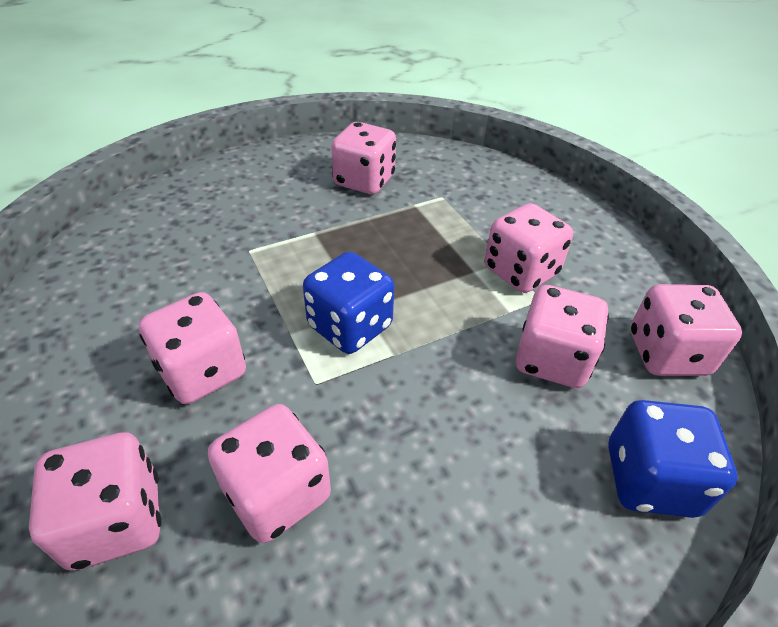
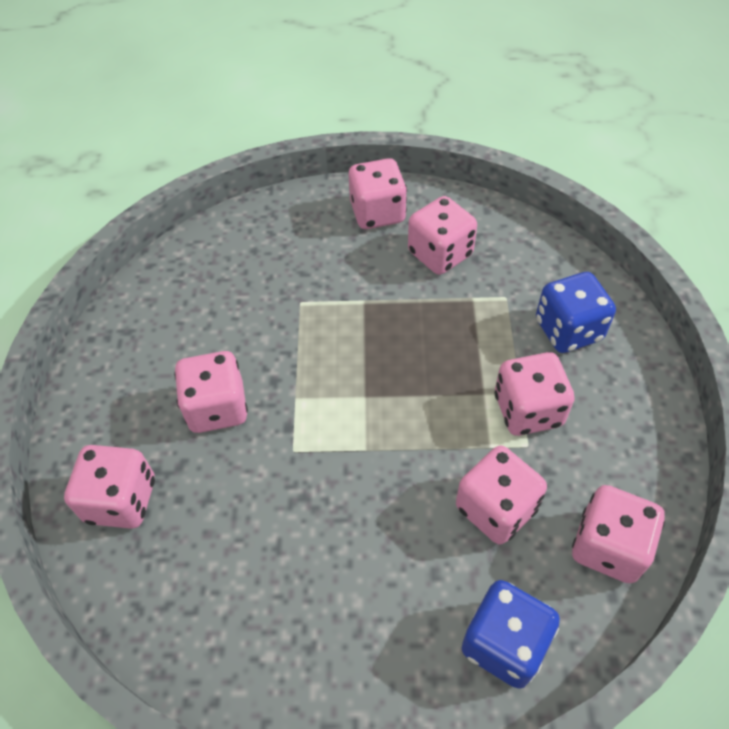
camera: 30 degrees right, 10 degrees up
(277, 493) = (226, 527): pink dice -> pink dice (377, 213)
(350, 326) = (344, 410): blue dice -> blue dice (568, 330)

